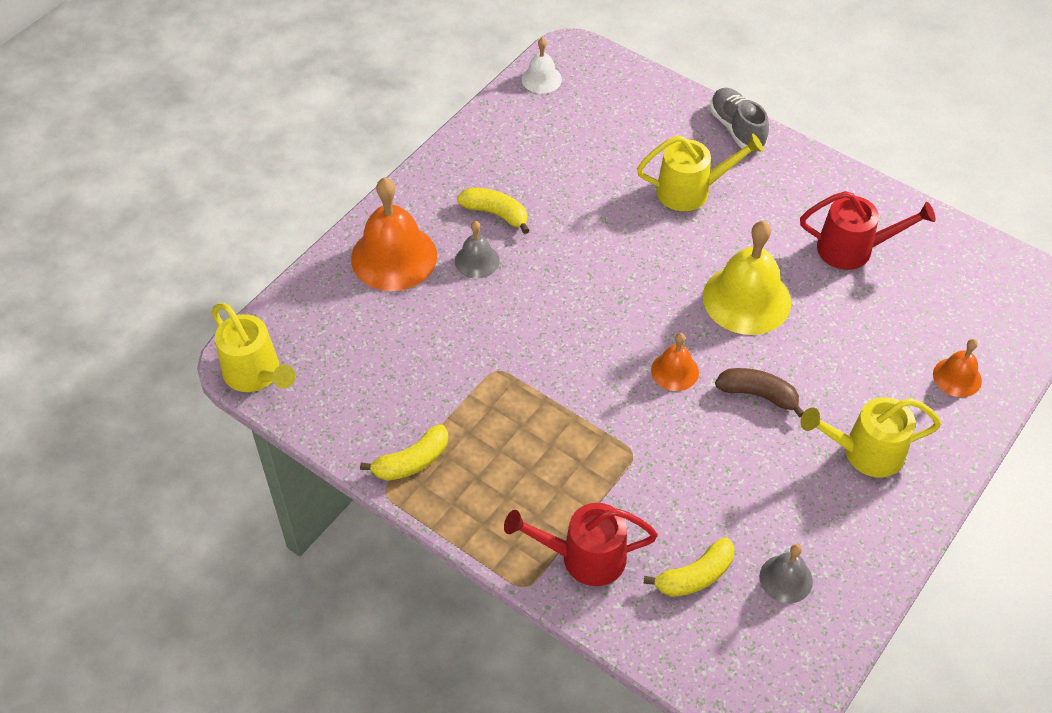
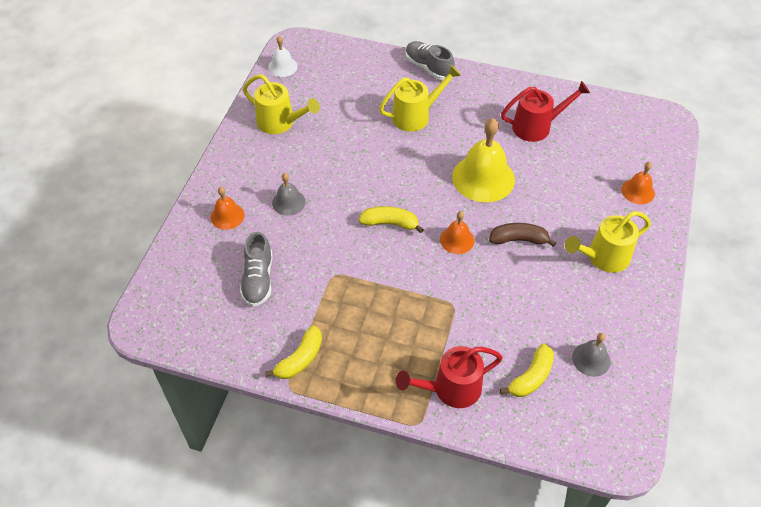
camera: 20 degrees left, 0 degrees up
(256, 375) = (157, 331): yellow watering can -> yellow watering can (280, 123)
(394, 257) = (227, 216): orange bell -> orange bell, size x0.52
(400, 348) = (258, 279): none -> grey shoe
(495, 214) = (288, 166): yellow banana -> yellow banana (390, 223)

